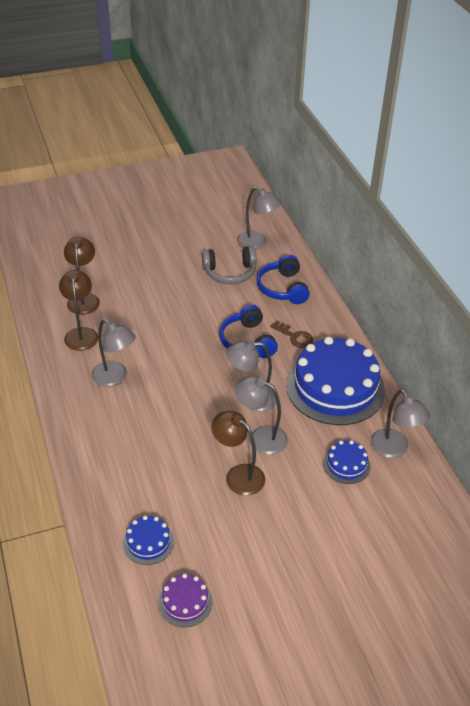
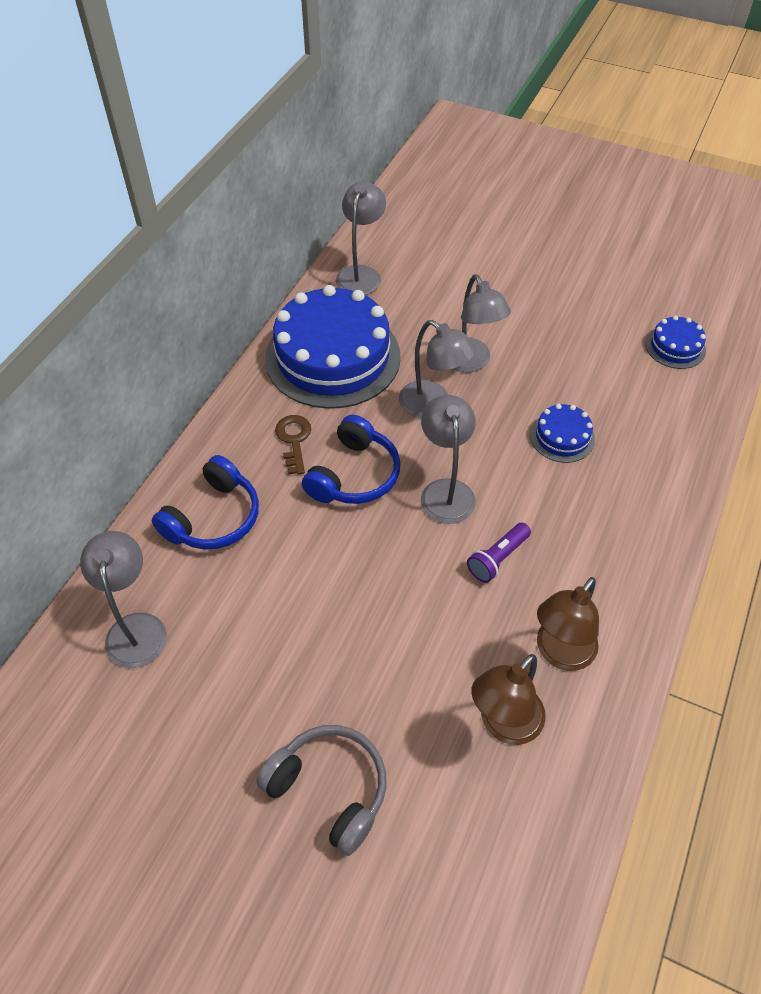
camera: 135 degrees left, 10 degrees up
(115, 378) = (568, 543): grey lamp -> grey lamp (445, 491)
(142, 350) = (497, 558): none -> purple flashlight
(185, 602) = (678, 288): purple cake -> none
(230, 273) = (244, 601): grey headphones -> grey headphones (329, 790)
(238, 475) = (532, 345): brown lamp -> none
(346, 464) = (420, 290): blue cake -> blue cake (562, 437)

